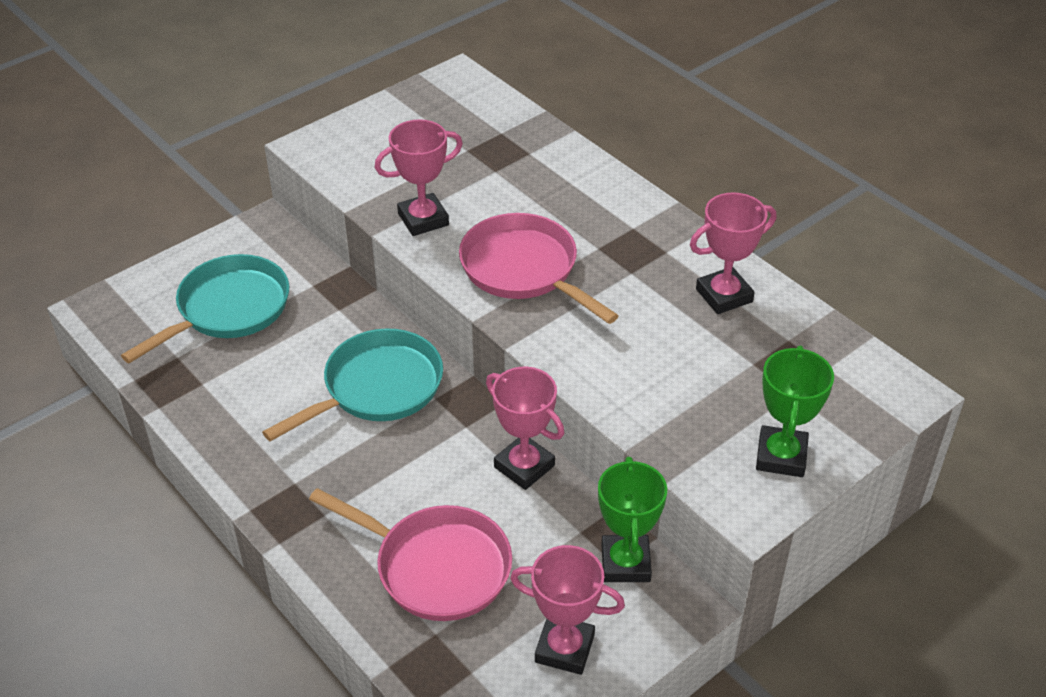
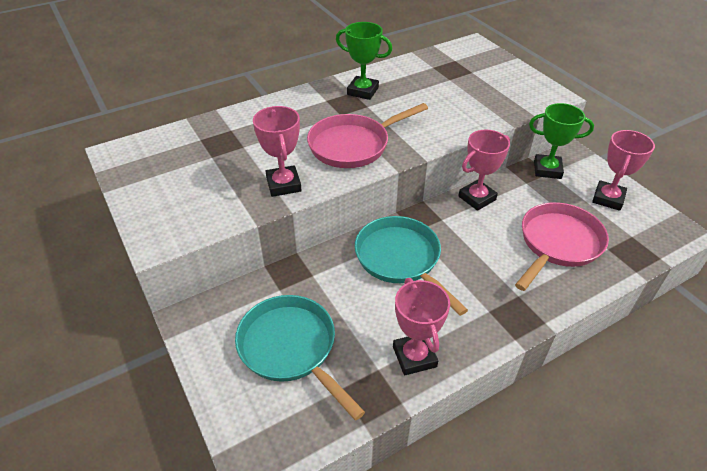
camera: 80 degrees left, 0 degrees up
(724, 295) = (394, 80): pink trophy -> pink trophy (414, 356)
(781, 456) = (516, 82): green trophy -> green trophy (363, 91)

